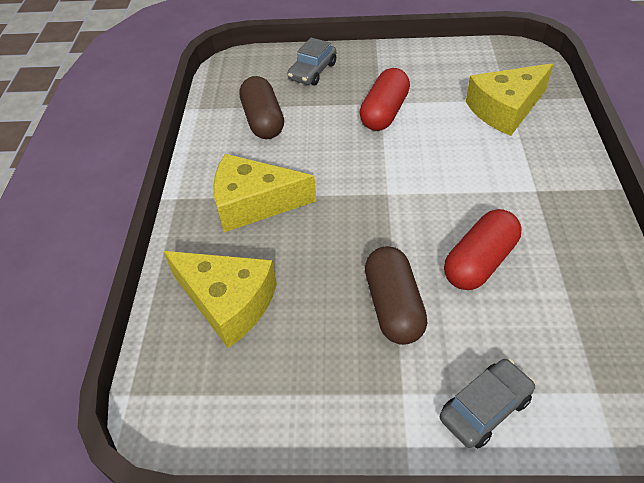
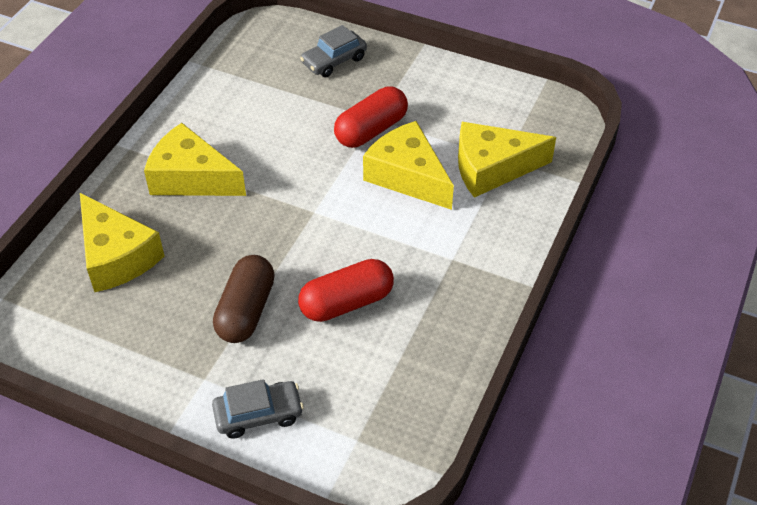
camera: 20 degrees right, 0 degrees up
(263, 120) = (252, 98): brown capsule -> none
(443, 137) = (407, 176): none -> yellow cheese

